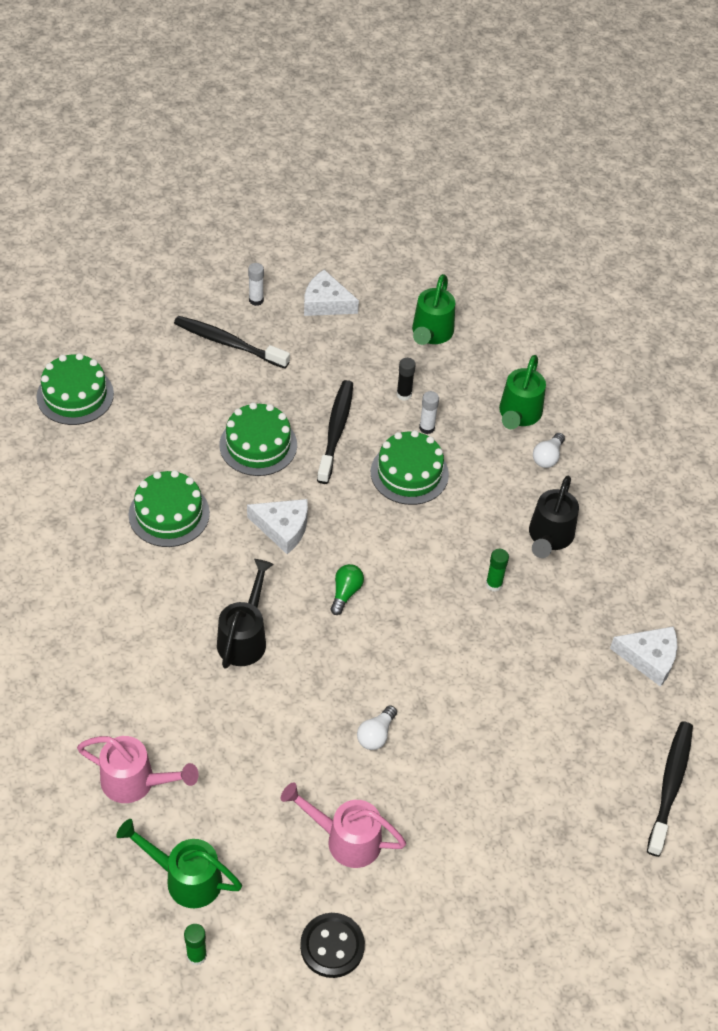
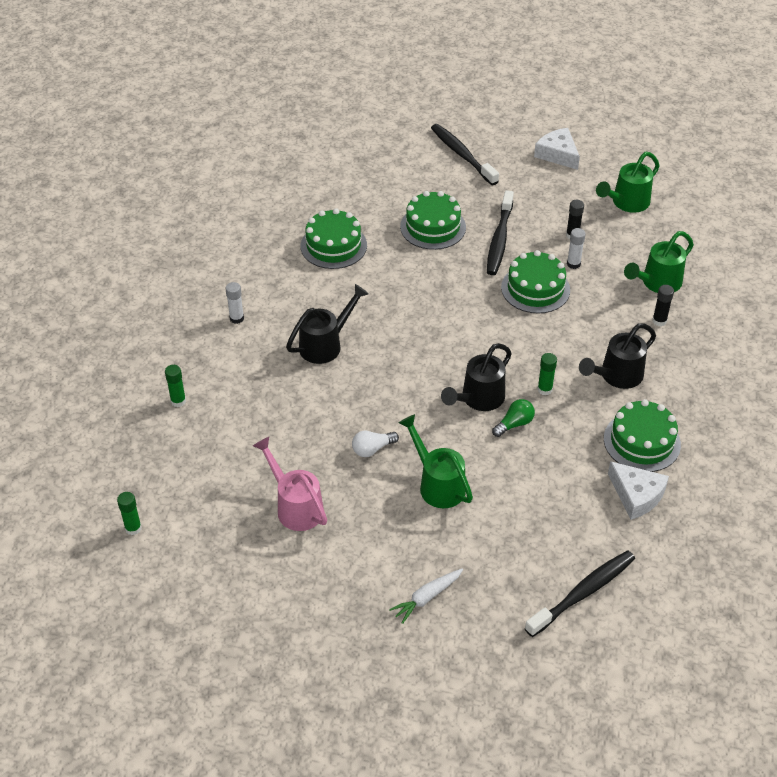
camera: 35 degrees right, 5 degrees down
(75, 395) = (326, 149): green cake -> green cake (642, 441)
(135, 782) = (178, 401): pink watering can -> green glue stick
(186, 878) = (164, 476): green watering can -> green watering can (438, 484)
(256, 300) = (505, 134): white glue stick -> white glue stick (236, 318)
(283, 528) = (409, 287): white cheese -> none
(332, 946) = (230, 570): black button -> none
(336, 431) = (499, 239): black toothbrush -> black toothbrush turned 150 degrees clockwise
(345, 593) = (423, 347): green light bulb -> green light bulb (514, 424)
(439, 626) = (479, 399): none -> black watering can
(538, 869) = (427, 597): none -> white carrot
(547, 457) = (659, 321): white light bulb -> black glue stick

